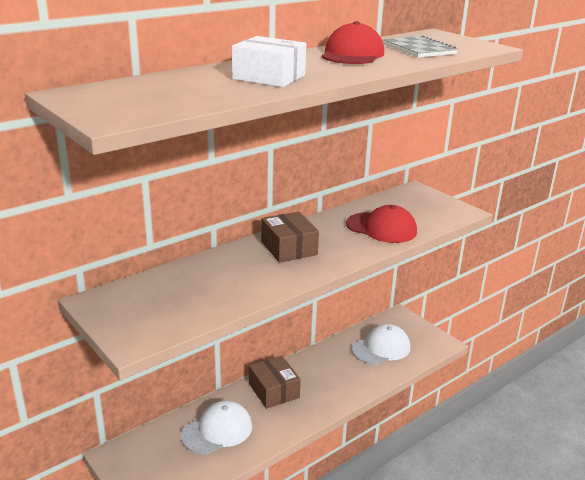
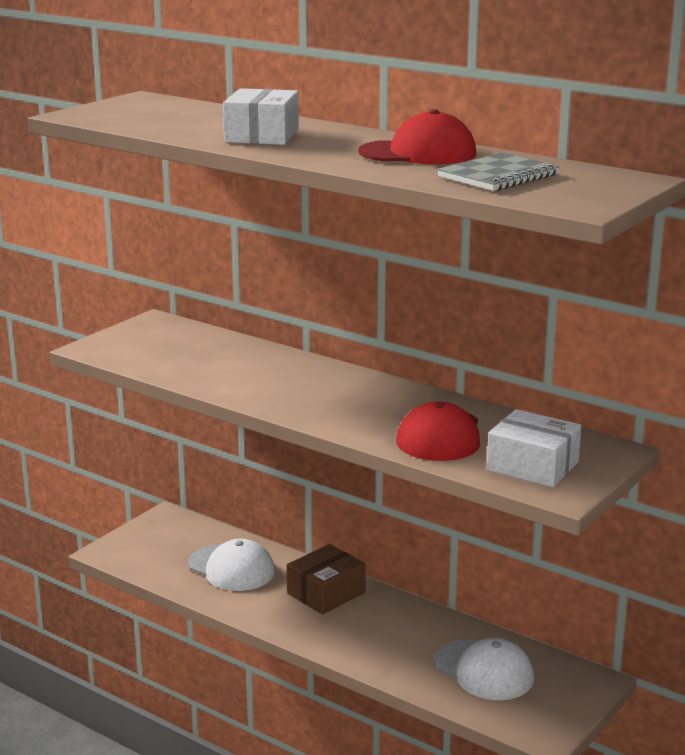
camera: 75 degrees right, 5 degrees down
(289, 248) = (330, 387): brown box -> none
(430, 212) = (532, 466): none -> white box

